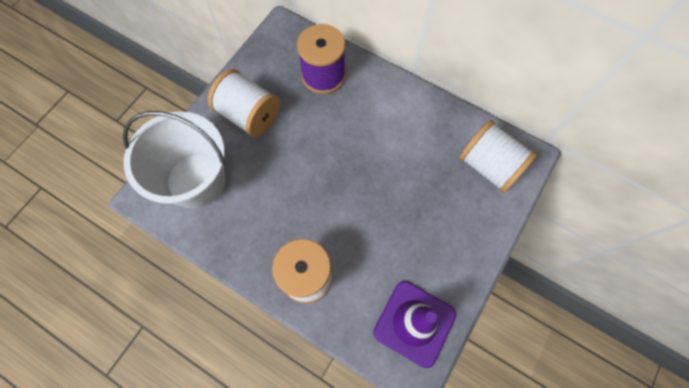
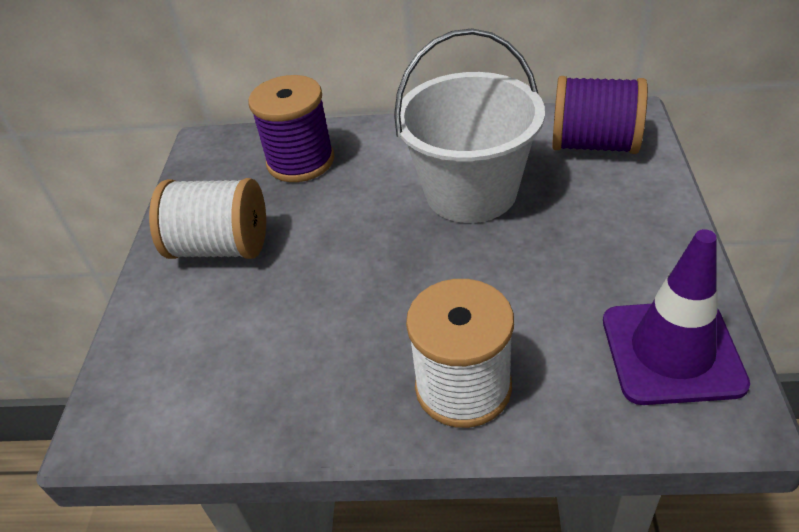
camera: 25 degrees left, 25 degrees down
(196, 180) = (186, 362): white bucket -> white bucket (471, 192)
(489, 166) = (594, 144): white spool -> purple spool

